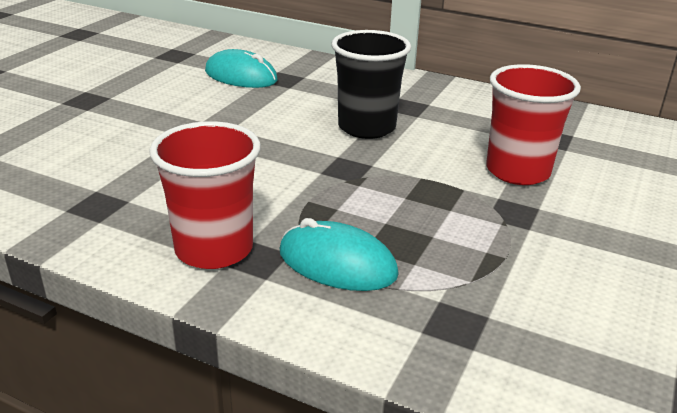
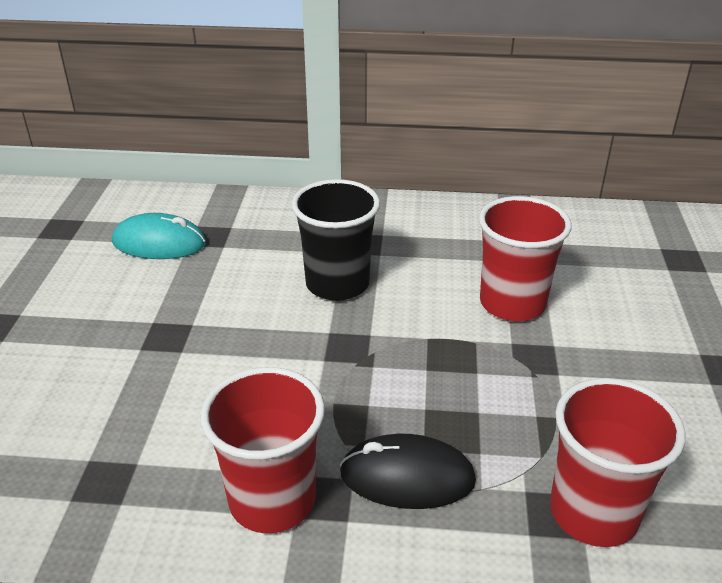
camera: 20 degrees left, 5 degrees up
(337, 263) = (407, 477): turquoise mouse -> black mouse
(495, 333) = (593, 513): none -> red cup

